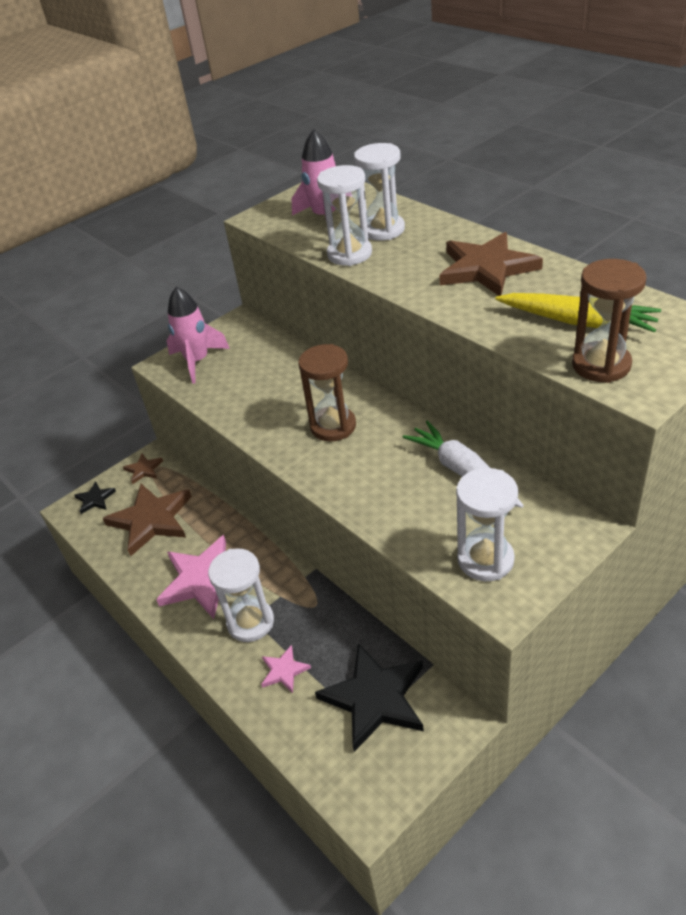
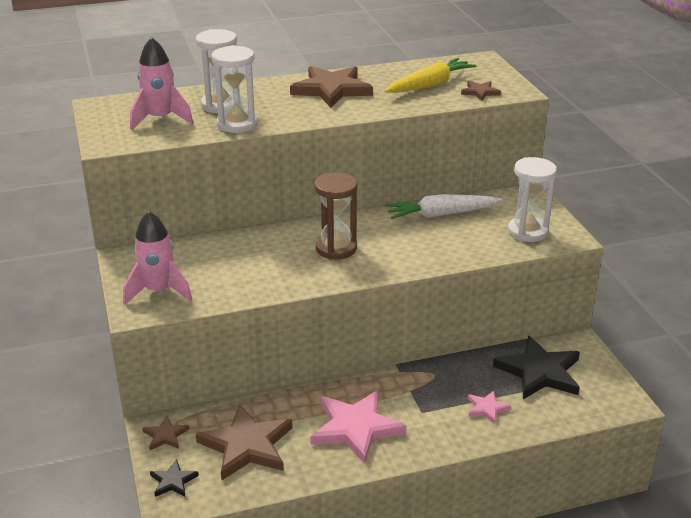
camera: 70 degrees left, 10 degrees down
(250, 622) = (425, 413): white hourglass -> none
(601, 365) = (480, 92): brown hourglass -> brown star

